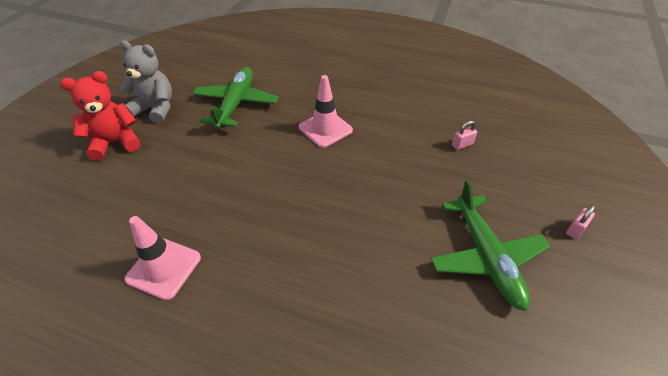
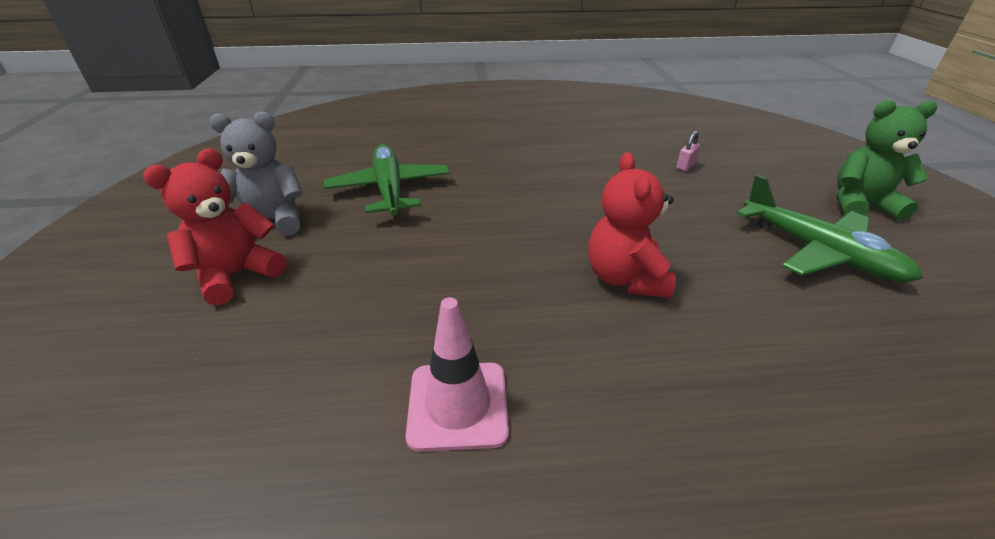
camera: 25 degrees left, 10 degrees down
(324, 225) = (625, 278): none -> red teddy bear
(325, 129) = (528, 187): pink traffic cone -> none
(575, 229) = (860, 205): pink padlock -> green teddy bear

